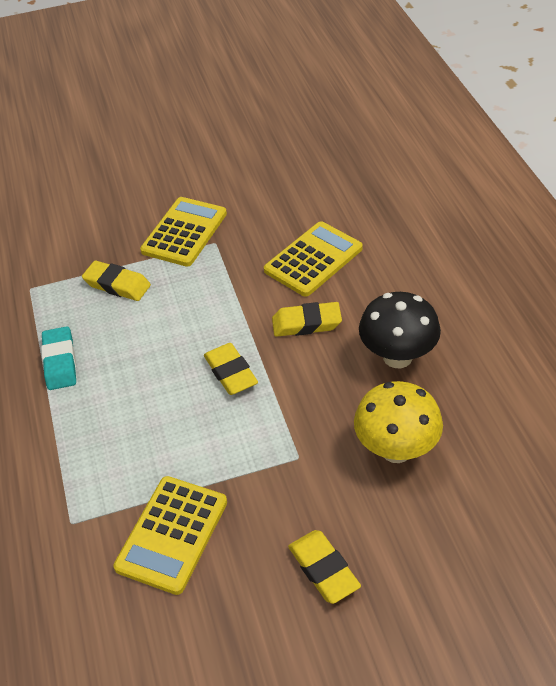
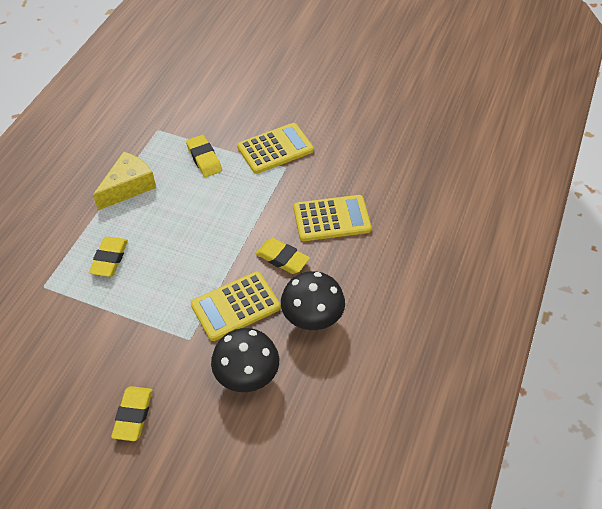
camera: 35 degrees right, 5 degrees up
(60, 362) = (128, 187): turquoise eraser -> yellow cheese
(172, 534) = (82, 332): yellow calculator -> yellow calculator (235, 306)
(230, 373) = (208, 259): yellow eraser -> yellow eraser (109, 259)
(396, 449) = (247, 377): yellow mushroom -> black mushroom

